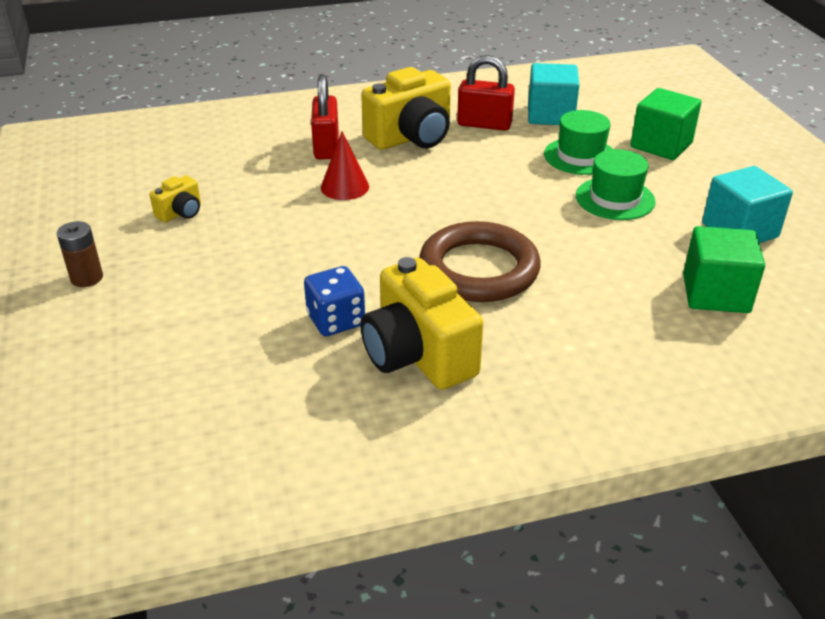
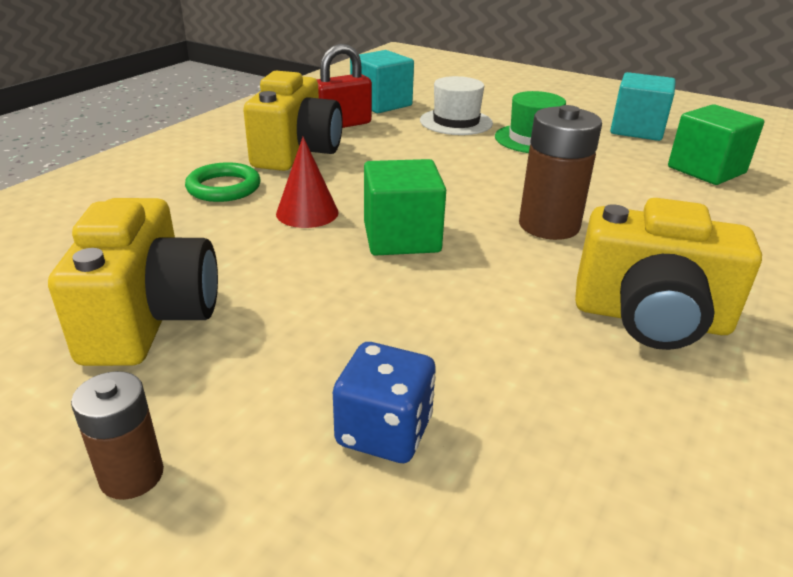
camera: 45 degrees left, 5 degrees down
(181, 213) = (150, 319): yellow camera -> yellow camera, size x2.09
(326, 147) = (224, 187): red padlock -> green ring
(336, 320) = (529, 332): blue dice -> blue dice (384, 431)
(479, 269) = (549, 225): brown ring -> brown battery
(580, 156) = (456, 122): green hat -> white hat
(661, 145) = (492, 99): green cube -> green cube (401, 237)

